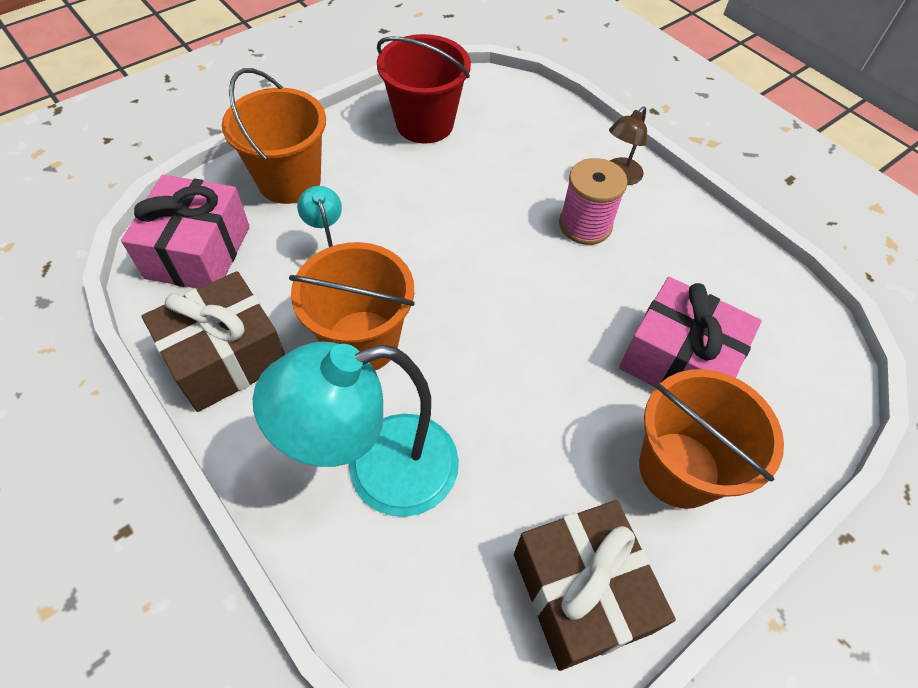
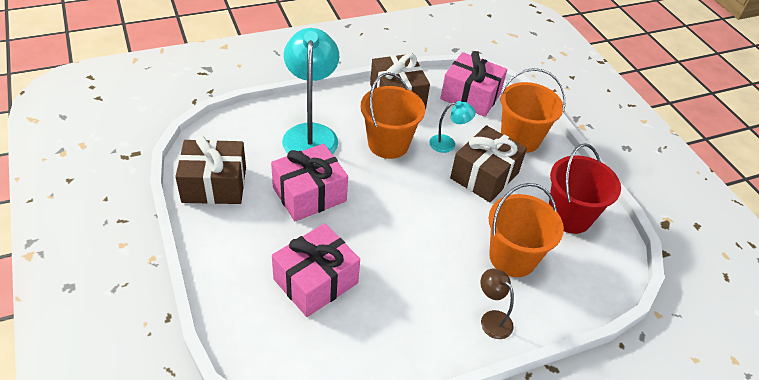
camera: 105 degrees right, 10 degrees down
(386, 211) = (484, 175): none -> brown gift
(527, 422) = (309, 194): none -> pink gift
(585, 225) = (446, 276): pink spool -> none
(679, 469) = (249, 249): orange bucket -> orange bucket (512, 257)

